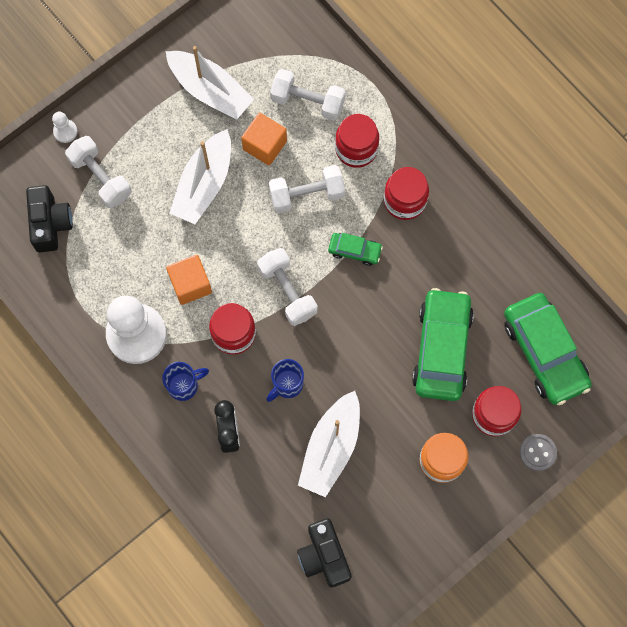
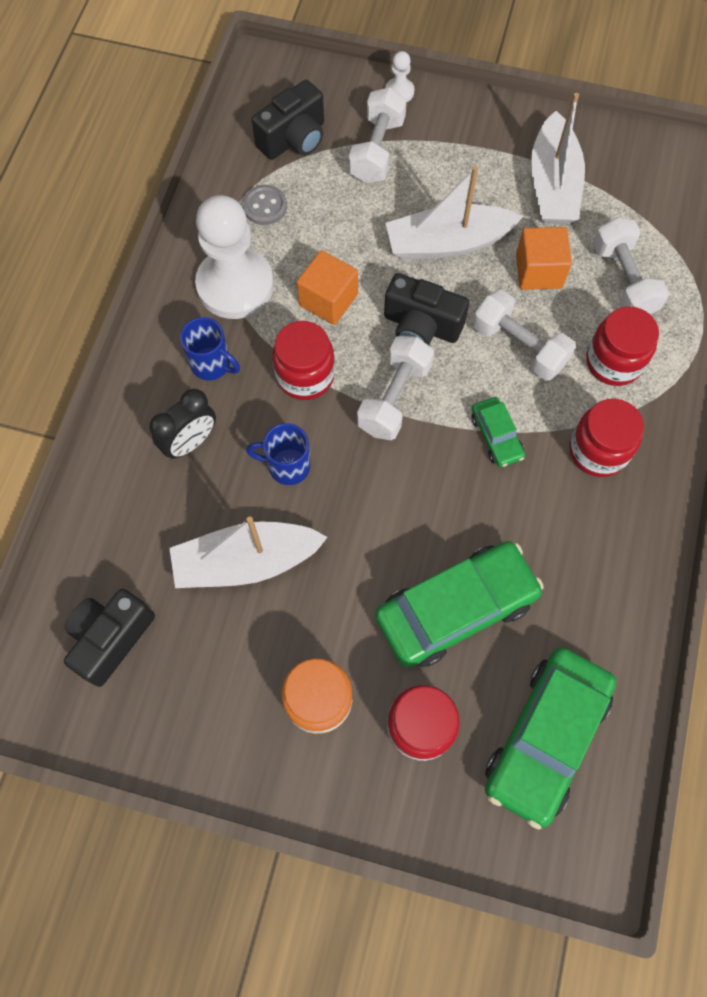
camera: 55 degrees right, 5 degrees down
(250, 241) = (421, 326): none -> black camera
(537, 452) = (412, 816): grey button -> grey button (265, 206)

